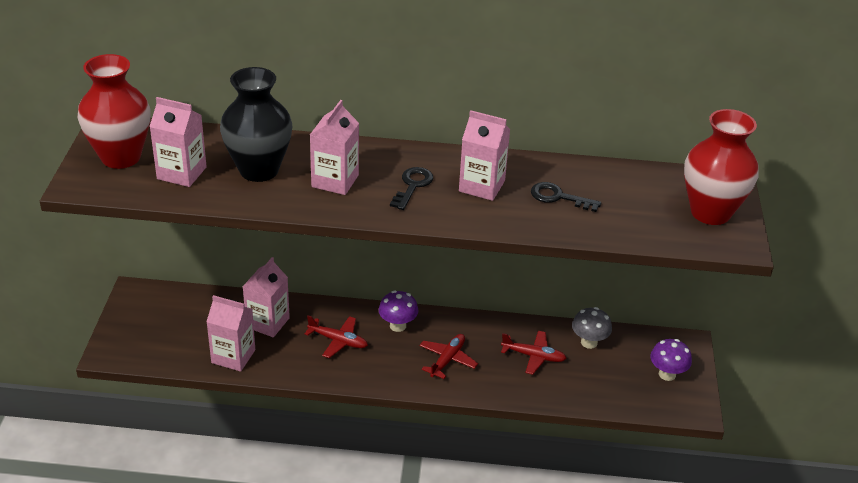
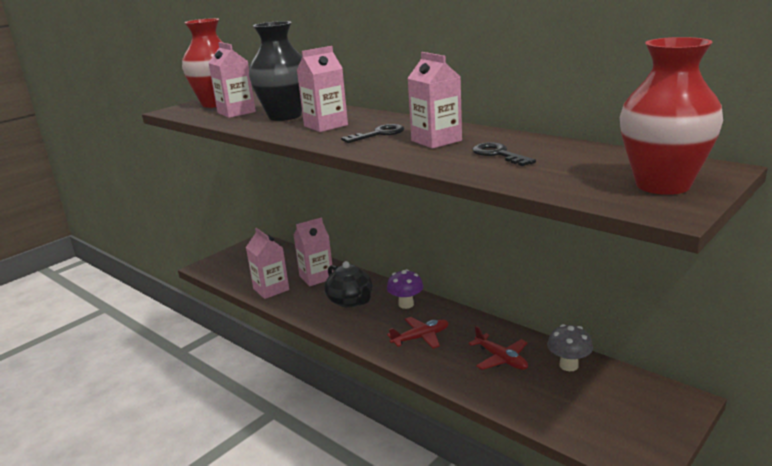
camera: 40 degrees right, 15 degrees down
(338, 341) = (350, 301): red plane -> black teapot
(667, 374) = (634, 419): purple mushroom -> none

